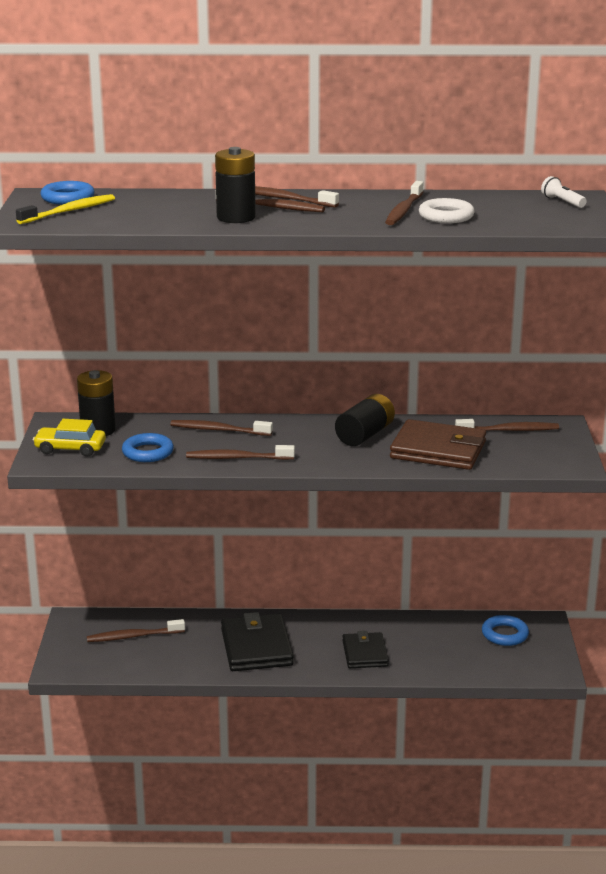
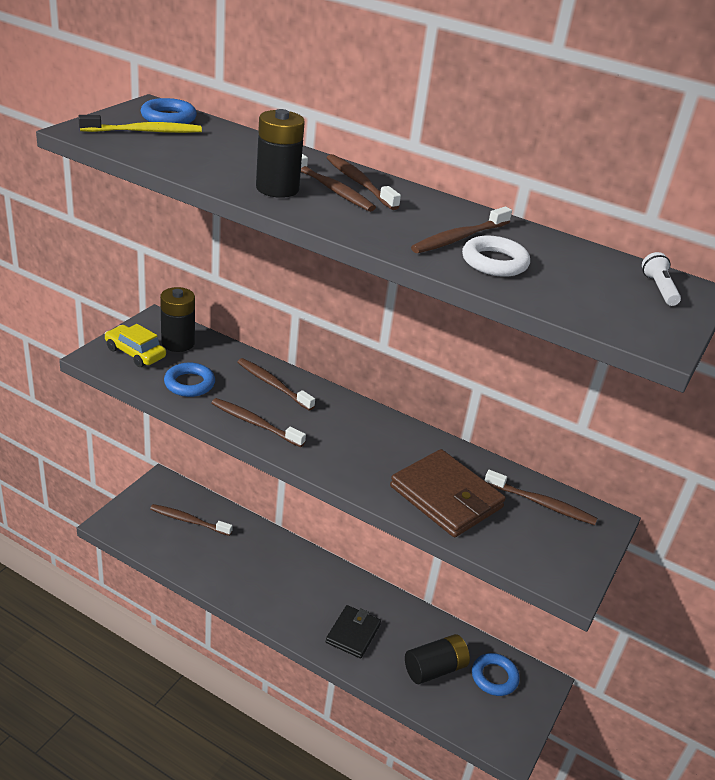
camera: 25 degrees right, 10 degrees up
(256, 647) = (271, 580): black wallet -> none
(365, 435) = (395, 446): black battery -> black battery (435, 669)

